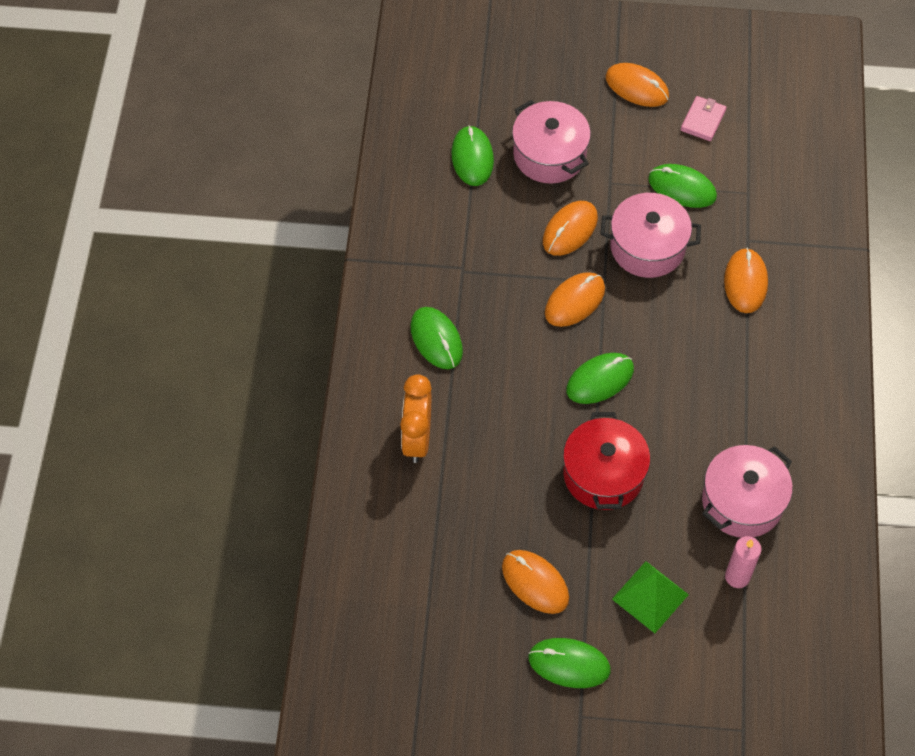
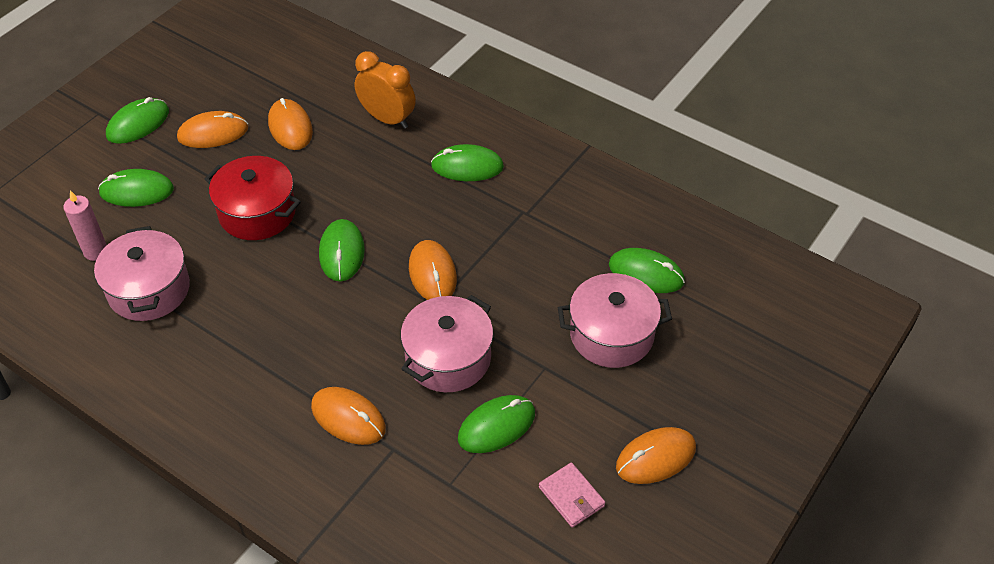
camera: 120 degrees right, 10 degrees down
(570, 230) = (511, 307): orange mouse -> orange mouse (290, 127)
(650, 596) = (137, 191): green pyramid -> green mouse

